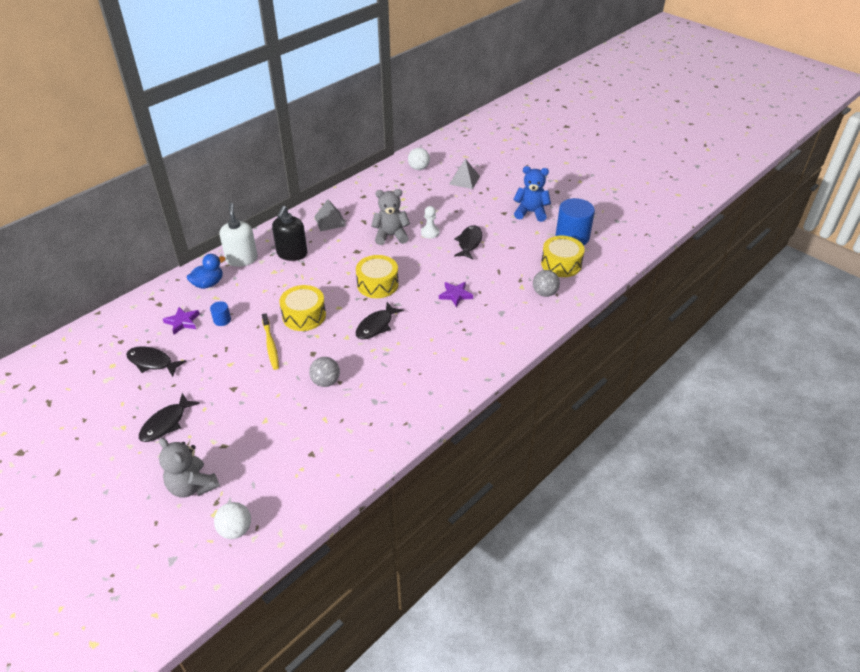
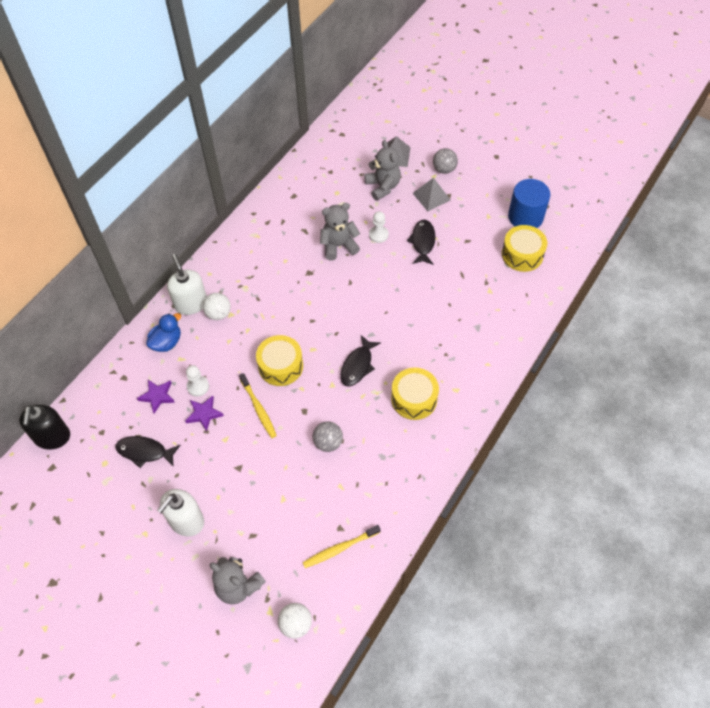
camera: 10 degrees left, 15 degrees up
(166, 423) = (186, 521): black fish -> white soap dispenser
(222, 320) = (198, 386): blue cylinder -> white pawn
(292, 254) = (242, 287): black soap dispenser -> black soap dispenser (52, 437)
(304, 471) = (339, 548): none -> yellow toothbrush
(330, 221) = (268, 236): grey pyramid -> grey pyramid (431, 196)
(377, 284) = (343, 312): yellow drum -> yellow drum (414, 399)
(419, 168) = (342, 146): white ball -> white ball (218, 314)
(445, 200) = (383, 187): none -> grey teddy bear
(455, 295) = (426, 313): purple star -> purple star (204, 414)
(530, 212) = (476, 190): blue teddy bear -> none
(544, 293) = (514, 295): grey ball -> grey ball (444, 169)

